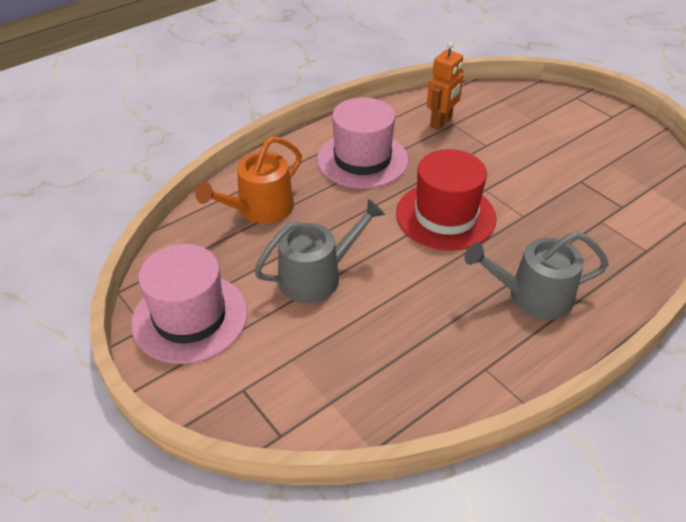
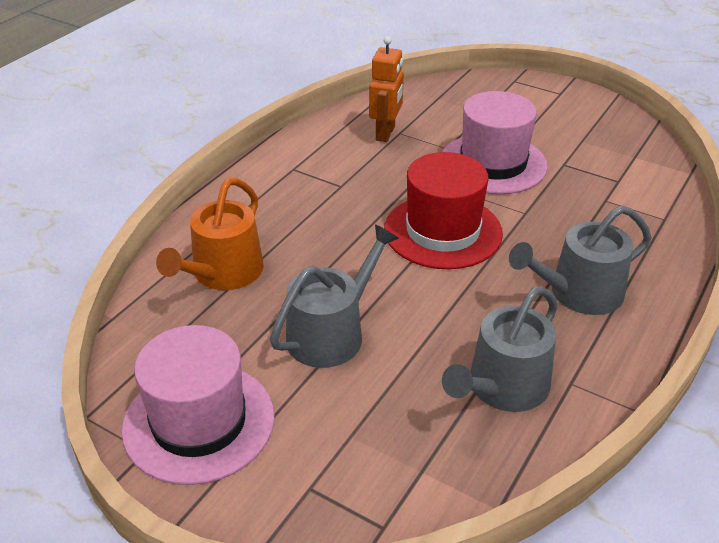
camera: 20 degrees left, 5 degrees down
(362, 159) = (317, 191): pink hat -> pink hat (493, 163)
(427, 356) = (503, 388): none -> grey watering can

